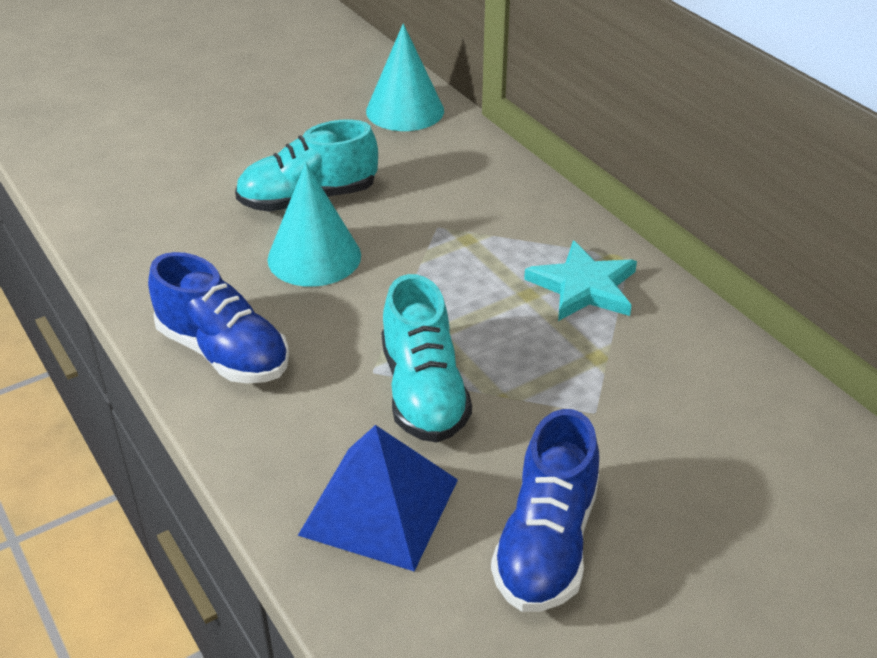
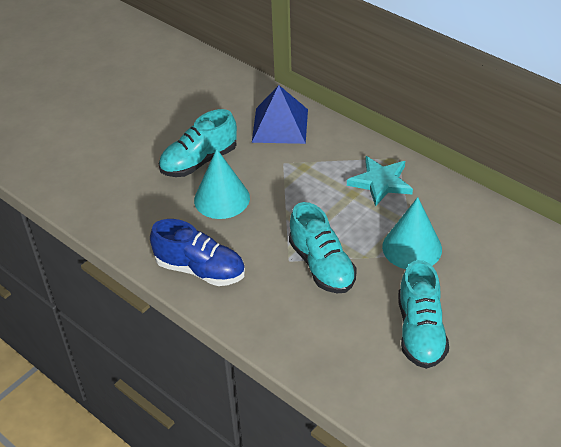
camera: 15 degrees left, 5 degrees up
(380, 507) = (328, 334): blue pyramid -> blue pyramid (280, 125)
(405, 110) = (227, 88): turquoise cone -> turquoise cone (412, 247)
(546, 543) = (420, 331): blue shoe -> turquoise shoe

